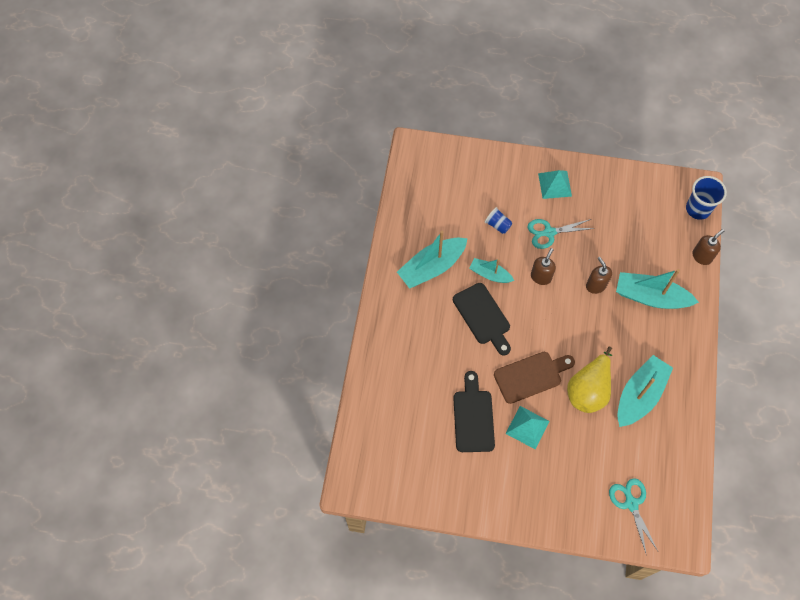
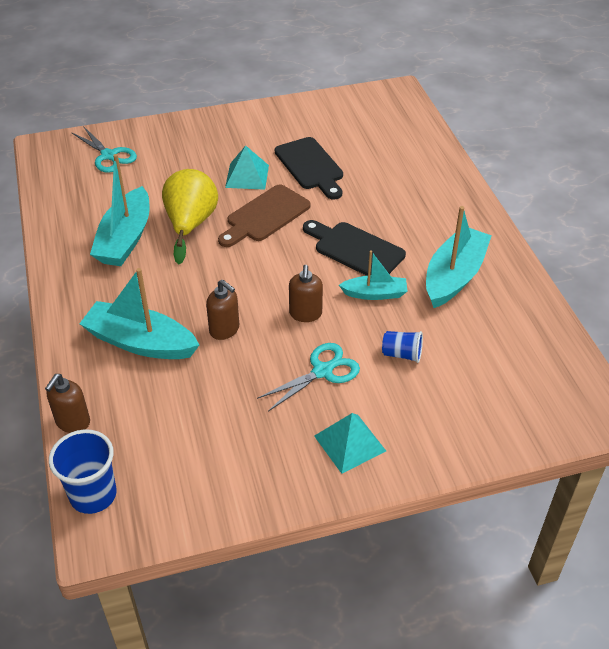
camera: 155 degrees right, 20 degrees down
(650, 297) = (140, 342): turquoise boat -> turquoise boat turned 150 degrees counterclockwise

